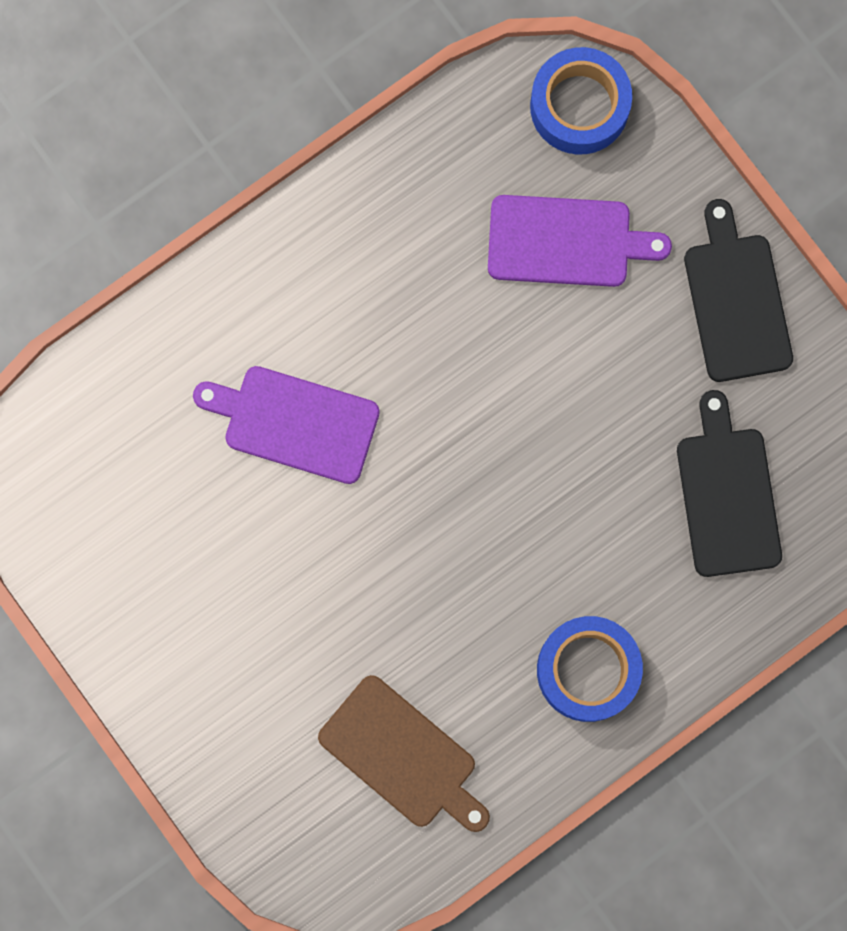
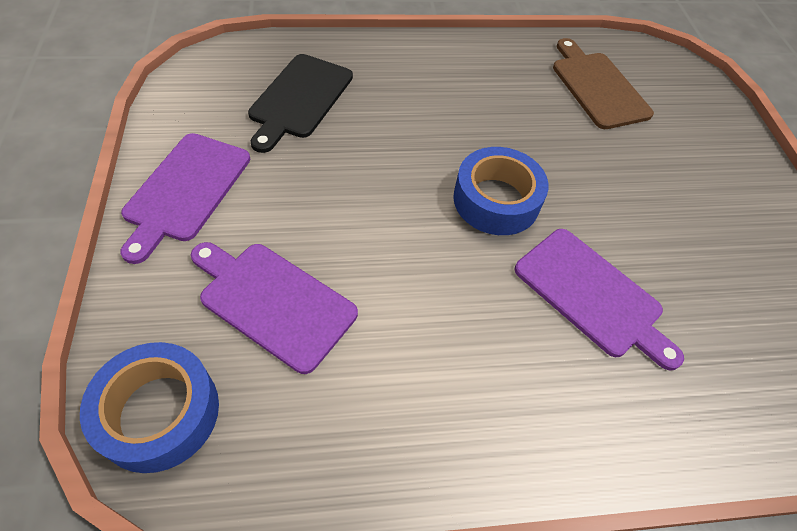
camera: 155 degrees left, 25 degrees down
(588, 670) = (455, 69): blue tape -> blue tape (496, 200)
(736, 301) = (185, 190): black cutting board -> purple cutting board

